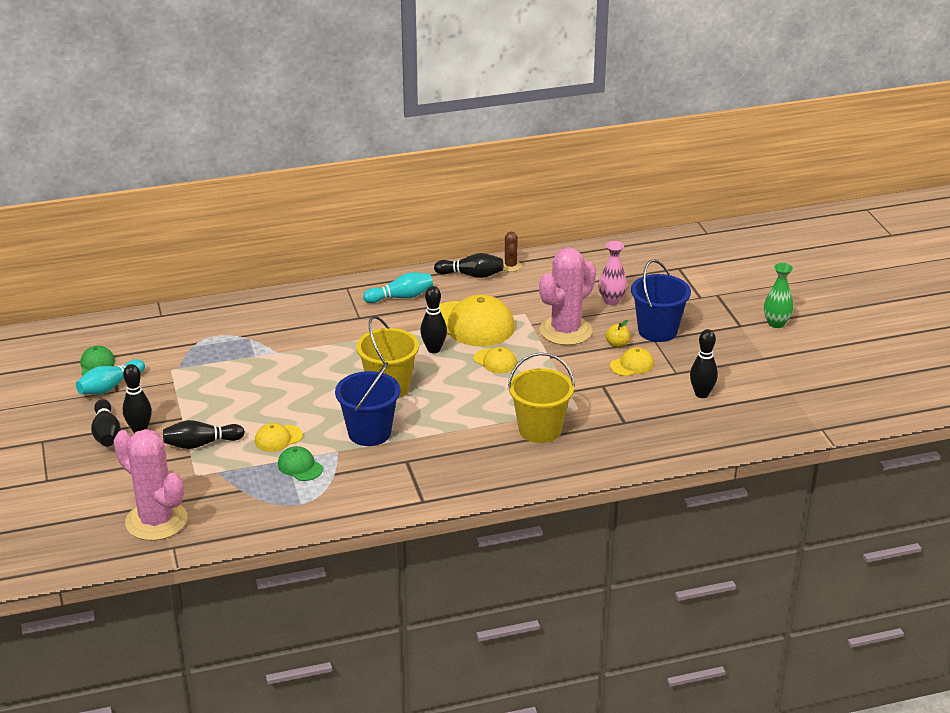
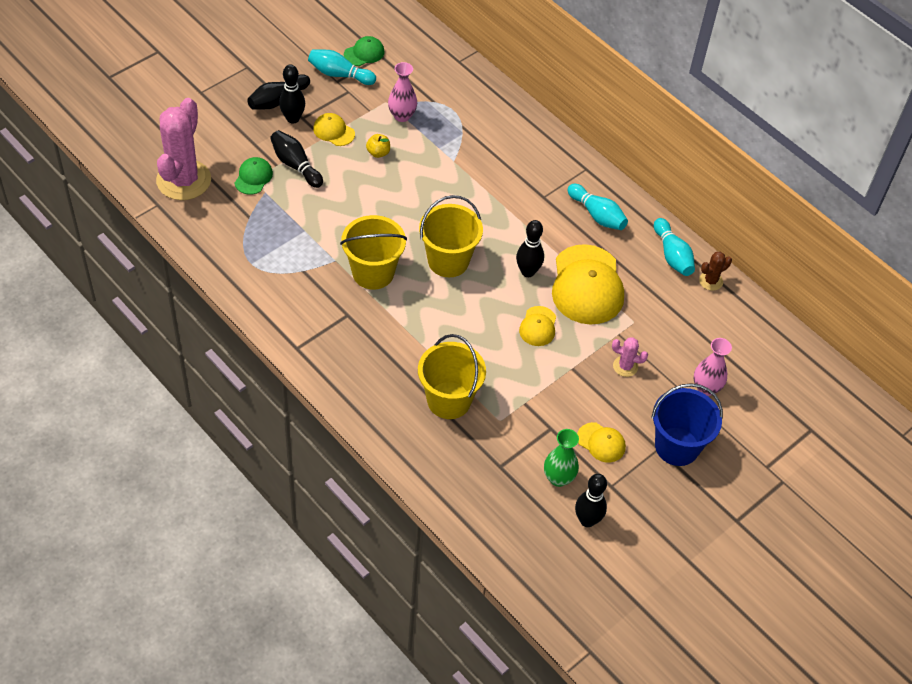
camera: 60 degrees right, 20 degrees up
(197, 365) = (402, 116): none -> pink vase
(278, 438) = (330, 212): yellow cap -> yellow cap (334, 131)
(300, 466) = (300, 243): green cap -> green cap (253, 177)
(369, 433) = (373, 272): blue bucket -> yellow bucket
(471, 275) = (672, 255): black bowling pin -> turquoise bowling pin
(565, 331) = (625, 366): pink cactus -> pink cactus, size x0.44
(617, 344) = (629, 418): yellow apple -> yellow apple (378, 153)
(776, 323) = (763, 555): green vase -> green vase (558, 478)

